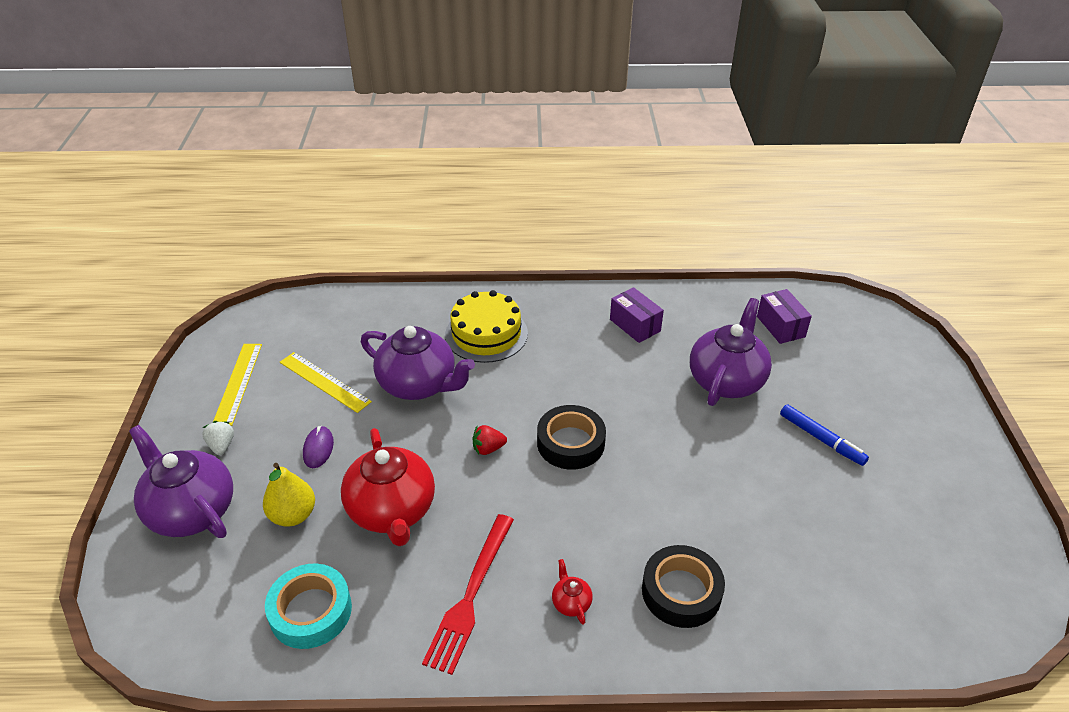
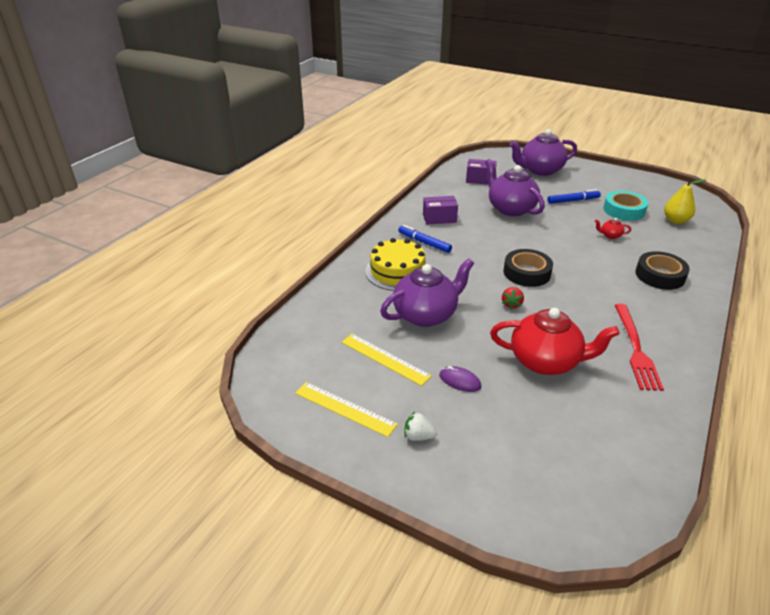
camera: 60 degrees left, 5 degrees down
(191, 510) = (486, 473): purple teapot -> purple teapot (540, 170)
(293, 515) = (524, 412): yellow pear -> yellow pear (675, 220)
(311, 611) = (623, 425): turquoise tape -> turquoise tape (624, 210)
(324, 382) = (385, 359): yellow ruler -> yellow ruler turned 60 degrees clockwise
(470, 595) = (635, 349): red fork -> red fork turned 45 degrees clockwise
(565, 332) = (424, 243): none -> blue marker
(571, 602) = (654, 313): red teapot -> red teapot (610, 235)

